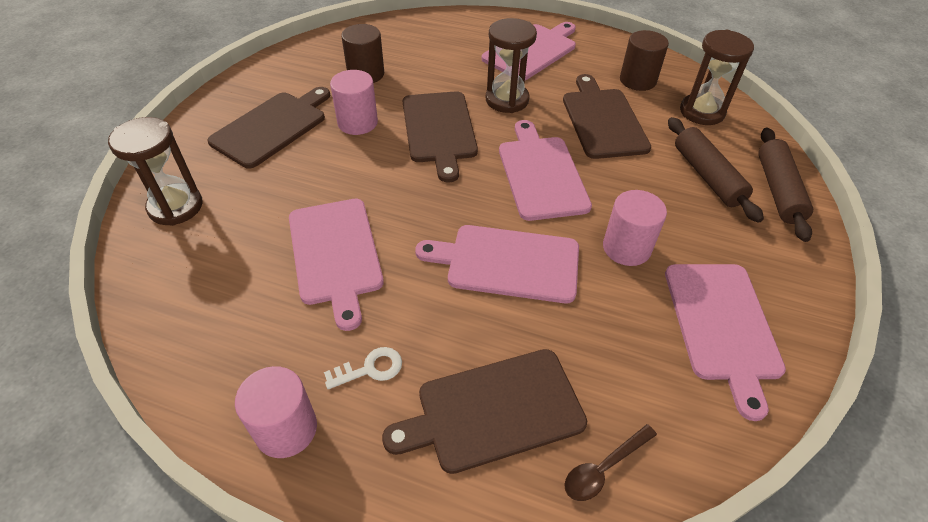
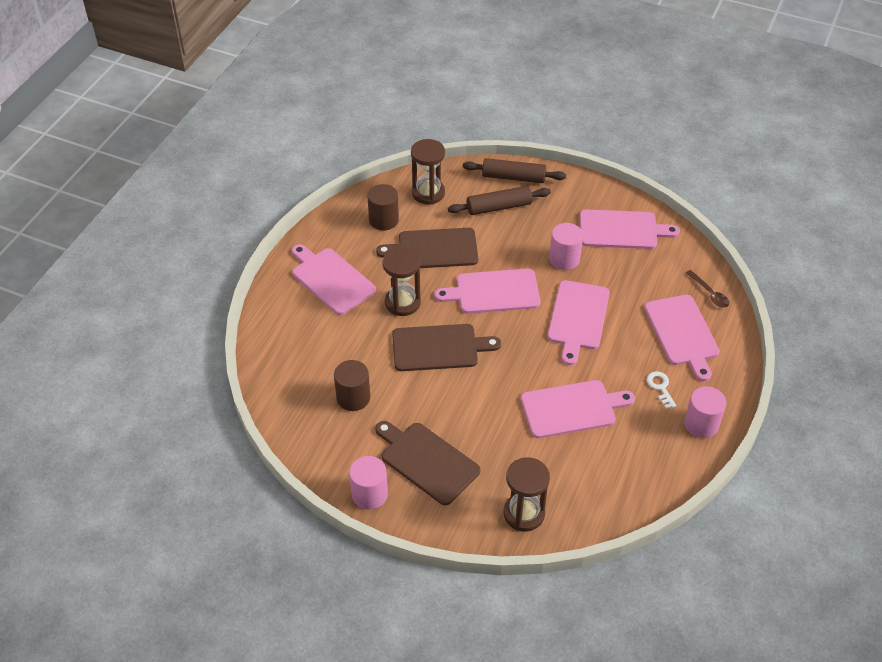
camera: 85 degrees left, 0 degrees up
(357, 122) = (425, 401): pink cylinder -> pink cylinder (369, 494)
(493, 410) = (682, 333): brown cutting board -> pink cutting board

